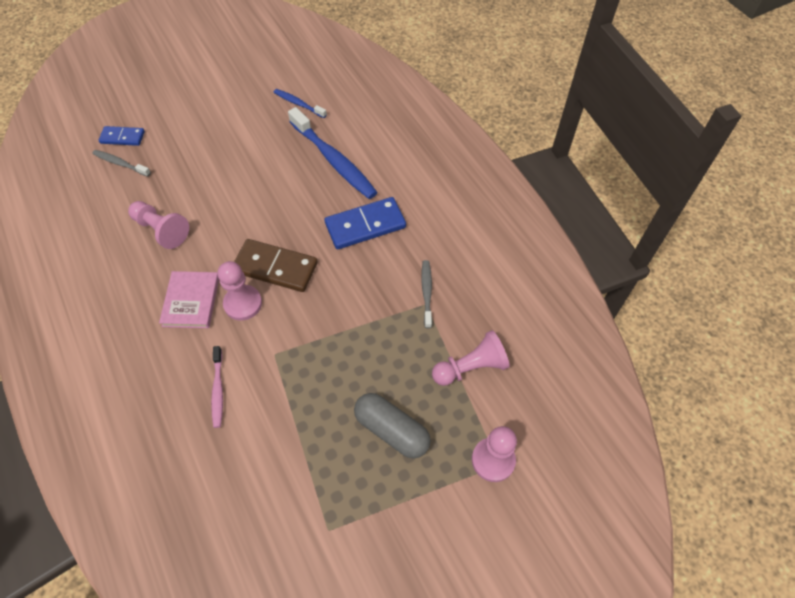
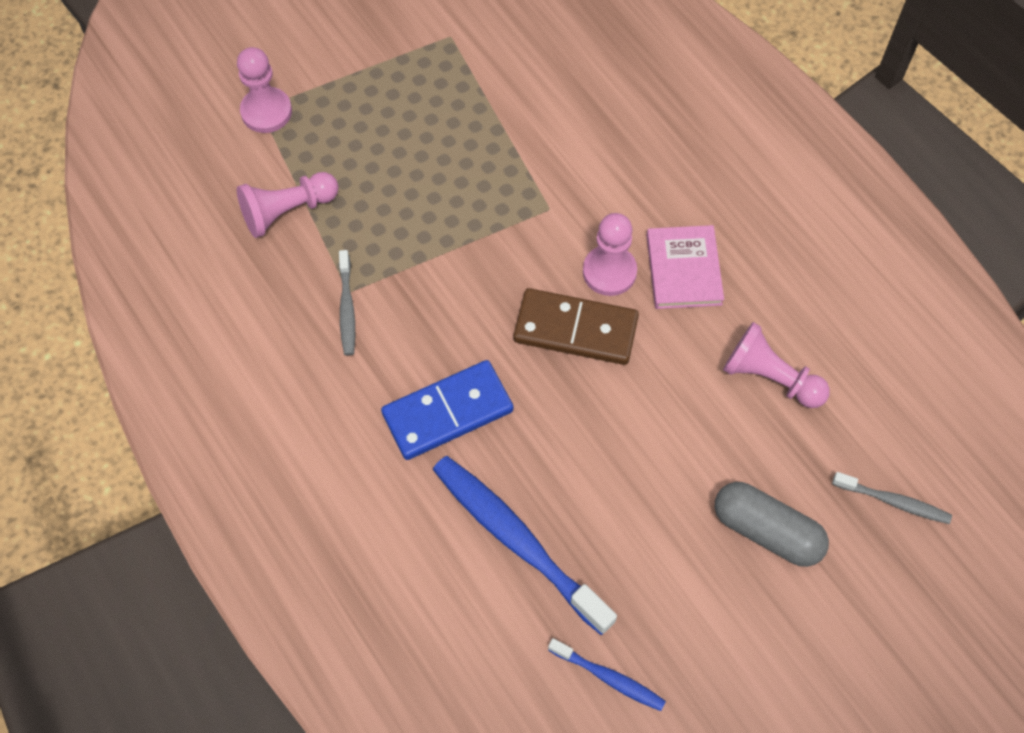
camera: 175 degrees right, 5 degrees up
(122, 137) = (917, 561): blue domino -> none
(218, 390) = (610, 160): pink toothbrush -> none
(391, 430) = (387, 133): grey capsule -> grey capsule (767, 531)

